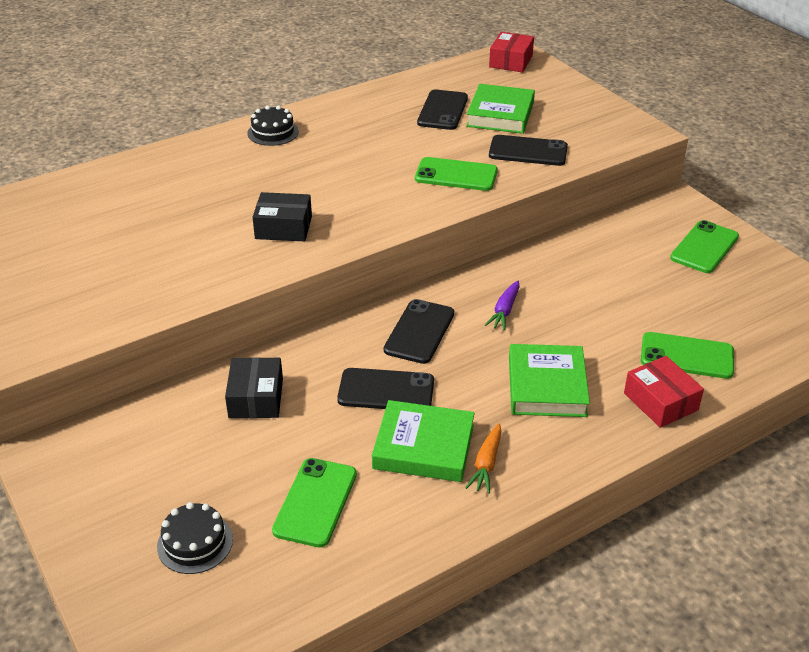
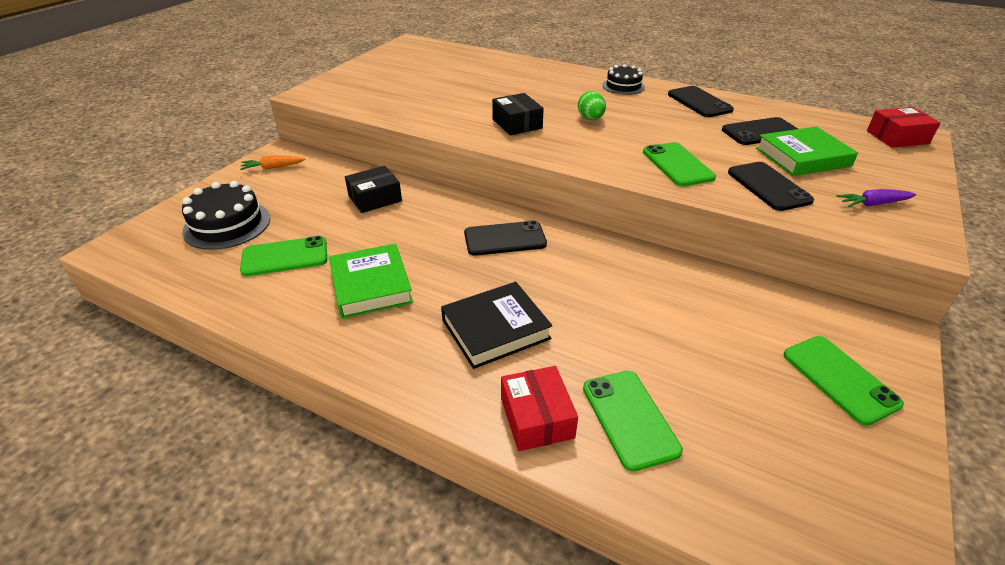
camera: 60 degrees right, 0 degrees up
(195, 543) = (227, 225): black cake -> black cake, size x1.57
(322, 181) = (590, 119): none -> green egg
(386, 391) = (422, 247): black phone -> black phone (699, 102)
(486, 464) = (371, 325): orange carrot -> orange carrot (273, 167)
(504, 311) = (575, 272): purple carrot -> purple carrot (873, 204)
(547, 386) = (495, 329): green book -> black book
(660, 402) = (536, 418): red box -> red box turned 45 degrees counterclockwise
(704, 247) = (839, 379): green phone -> green phone turned 60 degrees clockwise

